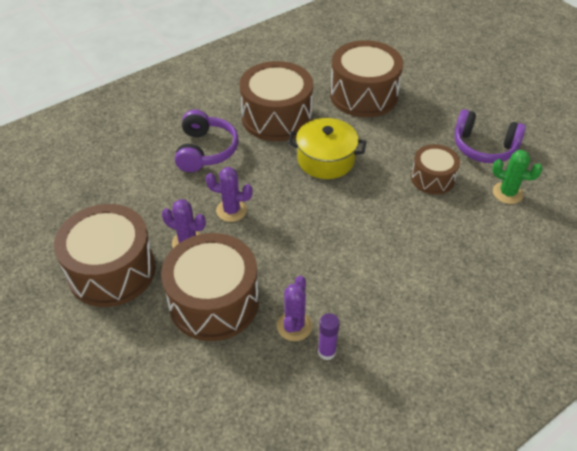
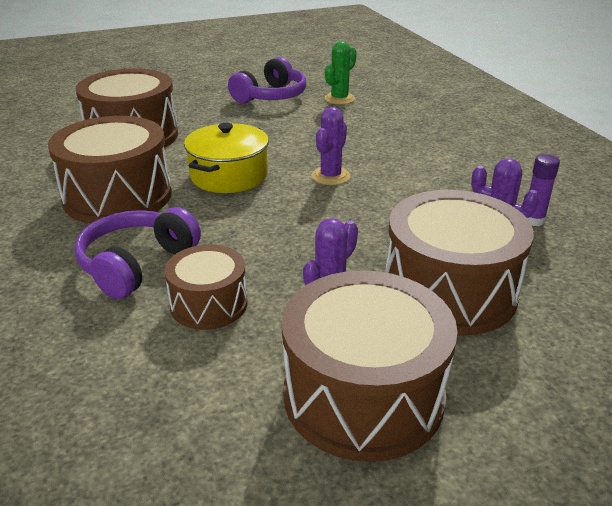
camera: 75 degrees left, 15 degrees down
(205, 150) = (137, 264): purple headphones -> purple headphones turned 75 degrees counterclockwise
(231, 210) = (281, 256): purple cactus -> purple cactus (330, 176)
(432, 178) = (299, 125): brown drum -> brown drum (209, 304)

